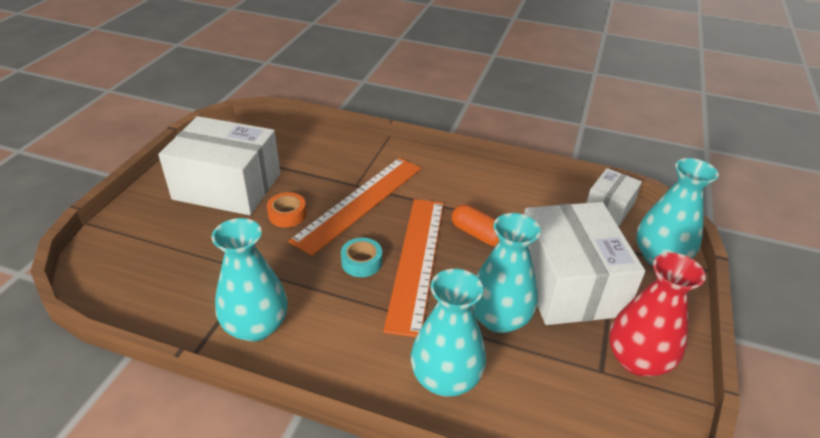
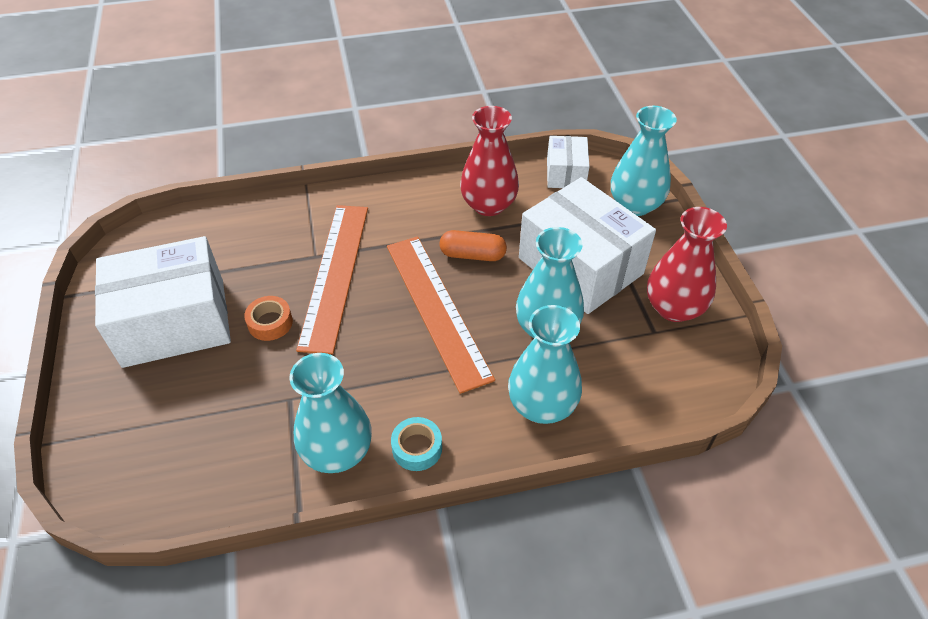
camera: 30 degrees left, 10 degrees up
(361, 262) = (386, 336): turquoise tape -> turquoise tape (417, 448)
(521, 204) = (488, 205): none -> red vase

